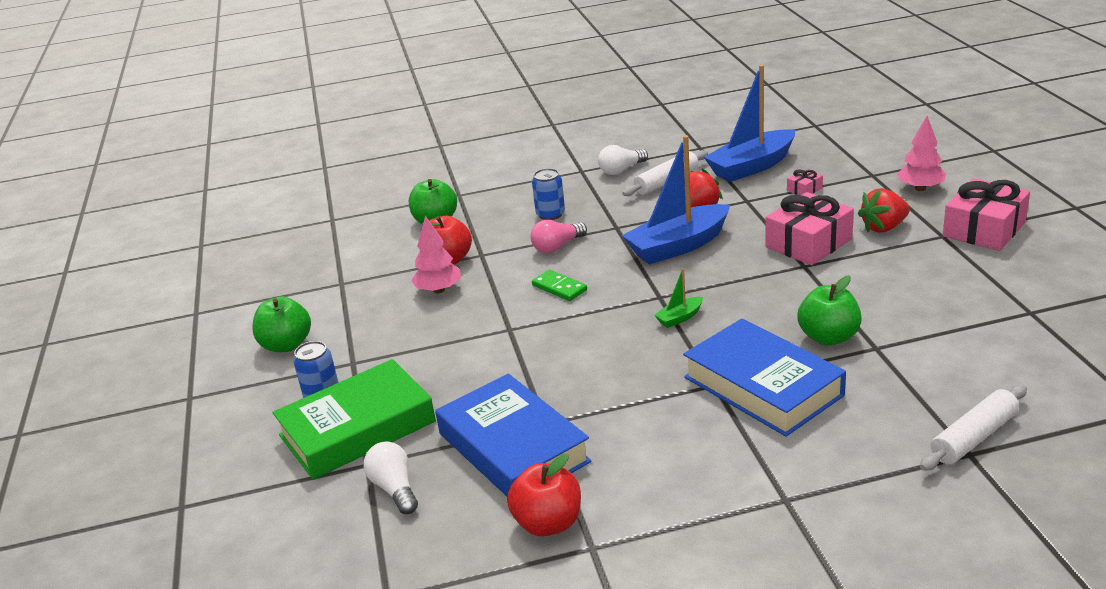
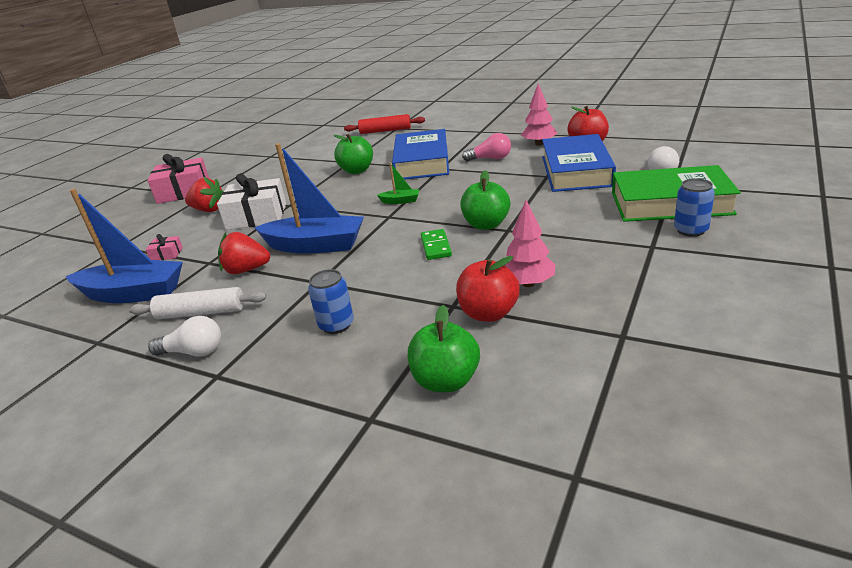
camera: 140 degrees left, 0 degrees up
(286, 345) = (714, 284): green apple -> green apple (486, 225)
(557, 247) = (385, 284): pink light bulb -> pink light bulb (490, 158)
(808, 243) = (256, 216): pink gift -> white gift
(920, 188) = (133, 225): pink tree -> pink tree (539, 144)
(973, 437) = (385, 131): white rolling pin -> red rolling pin

